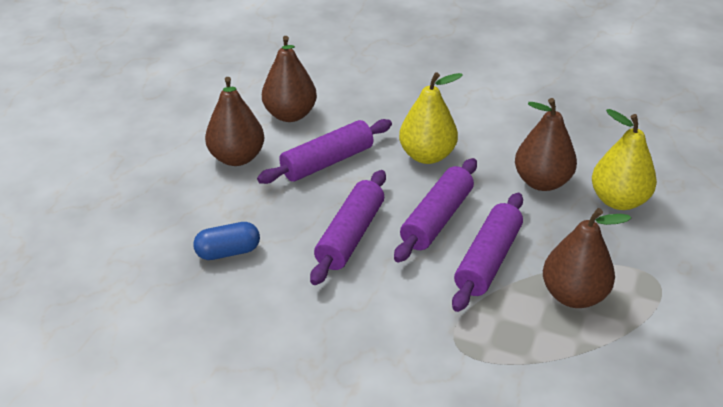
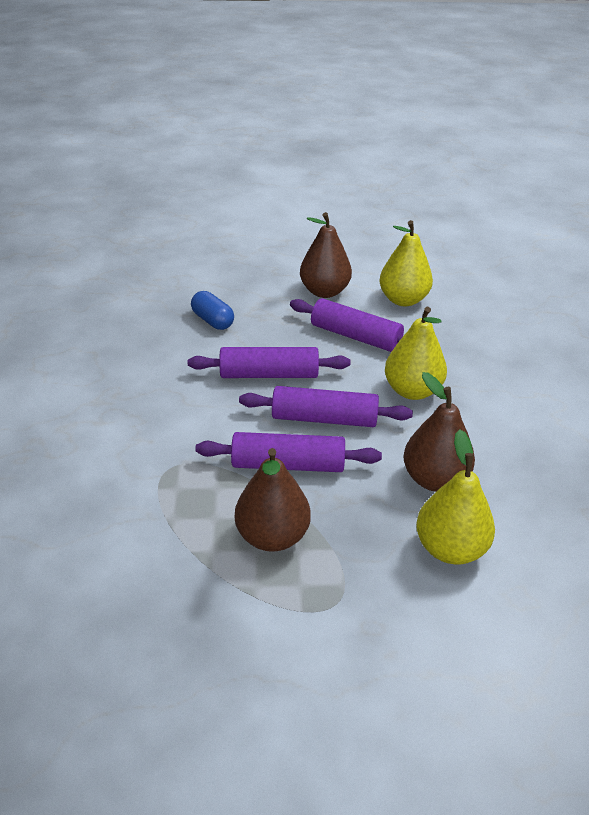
camera: 65 degrees right, 0 degrees up
(290, 115) = (403, 300): brown pear -> yellow pear

